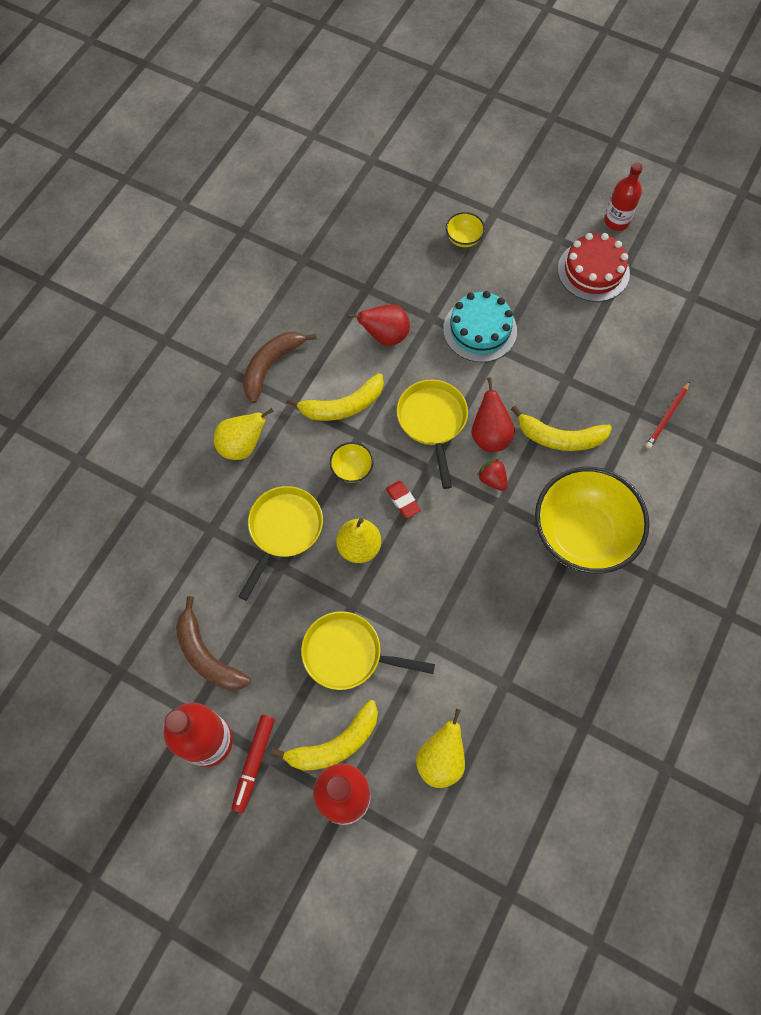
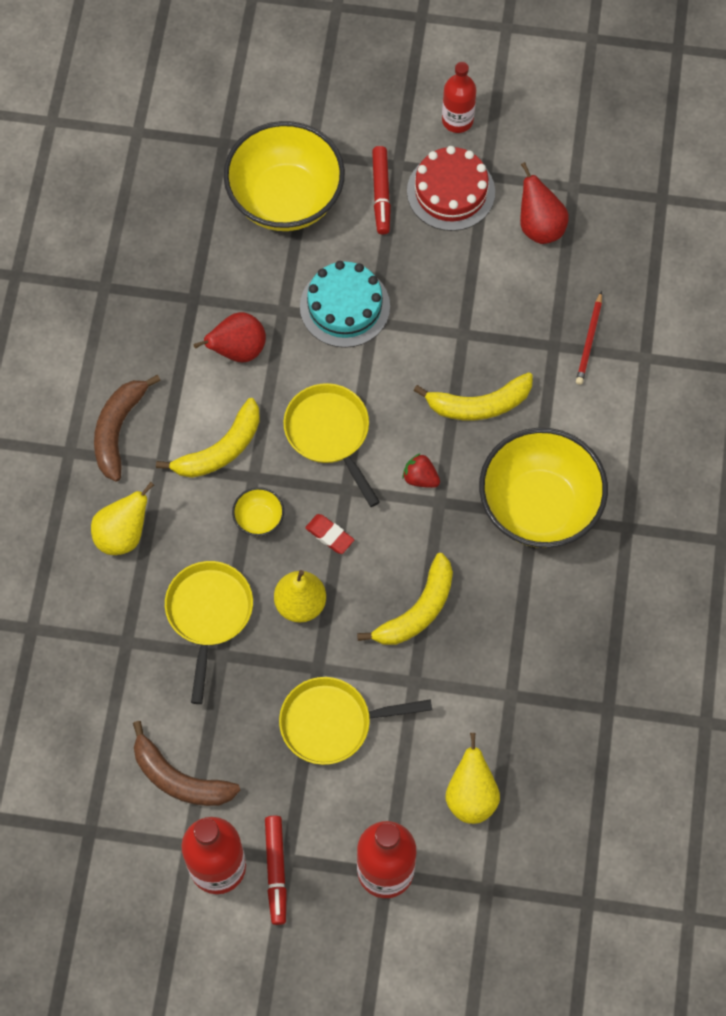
camera: 20 degrees left, 0 degrees up
(335, 744) = (354, 821): yellow banana -> yellow banana (417, 610)
(463, 238) = (285, 199): yellow bowl -> yellow bowl, size x2.44
(490, 435) = (400, 428): red pear -> red pear (539, 226)
(538, 256) = (381, 194): none -> red marker

